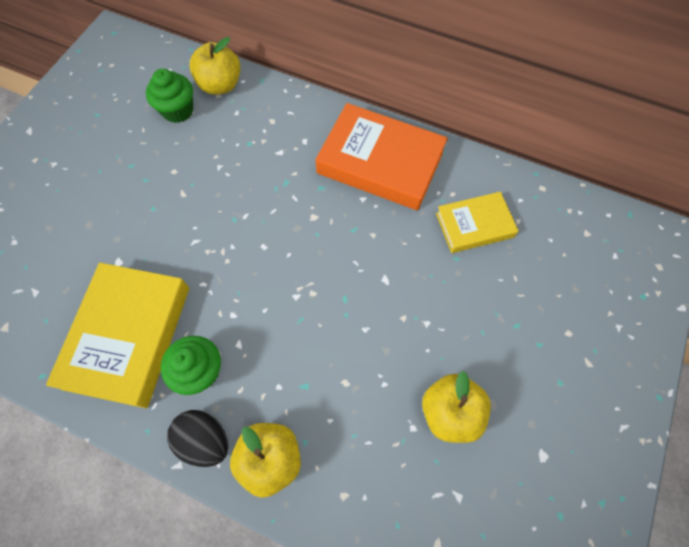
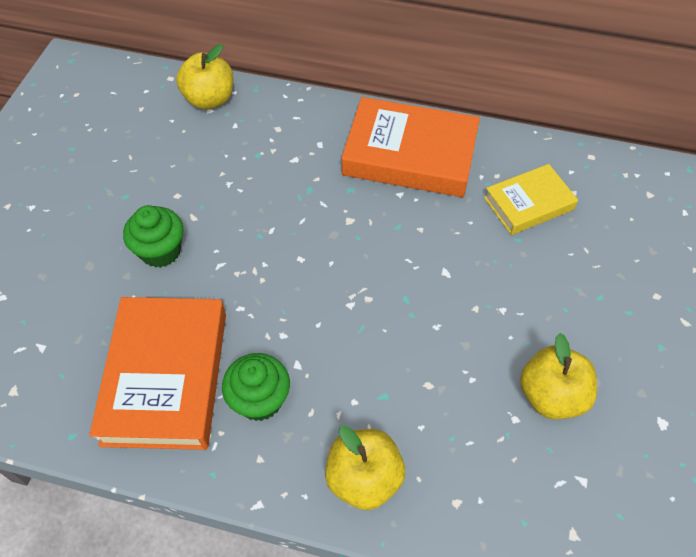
camera: 10 degrees left, 10 degrees down
(128, 336) = (166, 377): yellow book -> orange book
(178, 110) = (166, 132): green cupcake -> green cupcake (160, 251)
(205, 440) = (283, 472): black egg -> none

